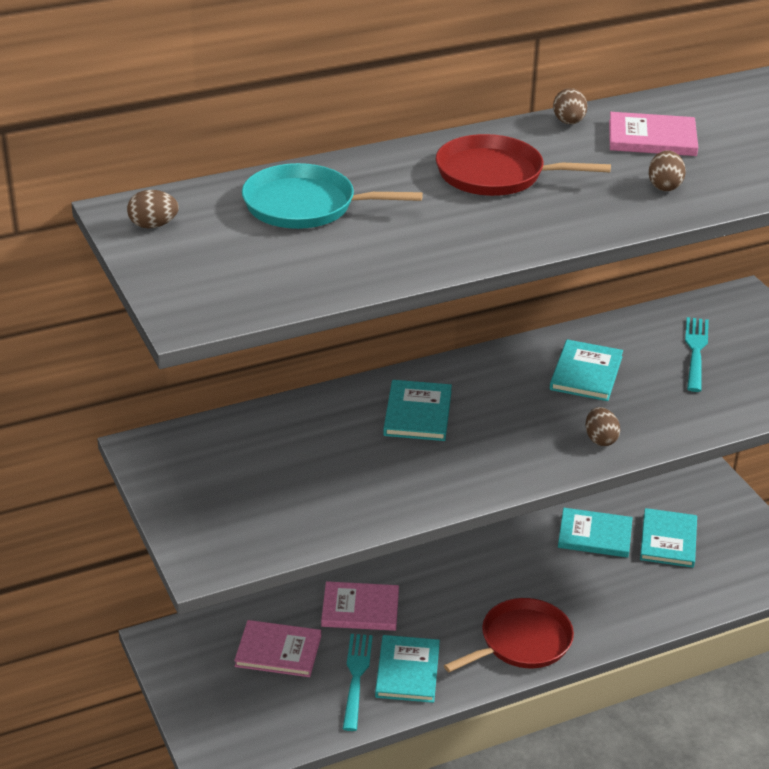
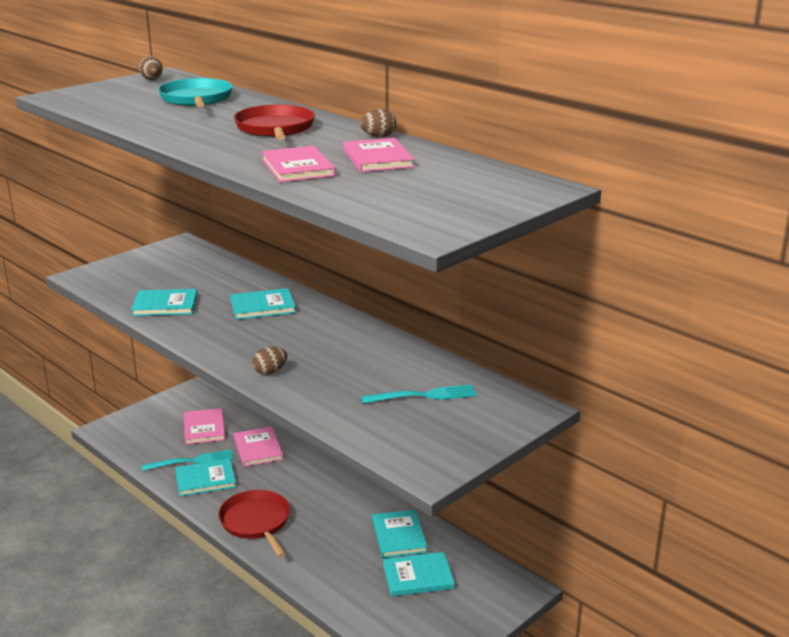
camera: 70 degrees right, 10 degrees down
(521, 642) = (256, 522): red pan -> red pan turned 150 degrees counterclockwise
(586, 373) = (355, 355): turquoise book -> turquoise book (165, 305)
(664, 186) = (297, 167): brown egg -> pink book

